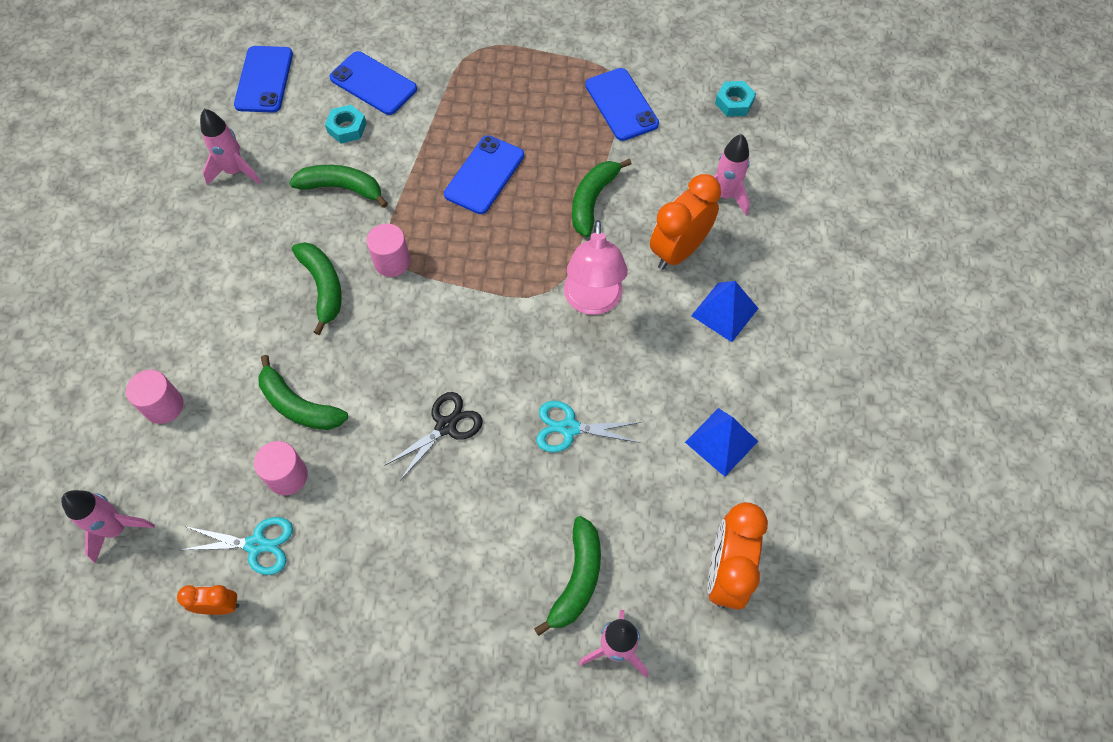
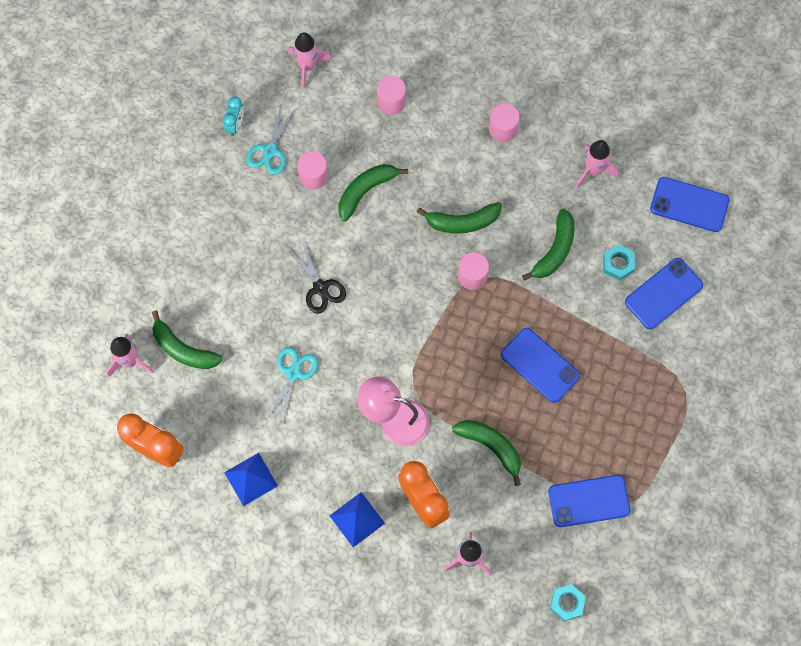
camera: 105 degrees right, 10 degrees up
(191, 271) = (502, 129): none -> pink cylinder
(220, 606) = (235, 124): orange clock -> turquoise clock

